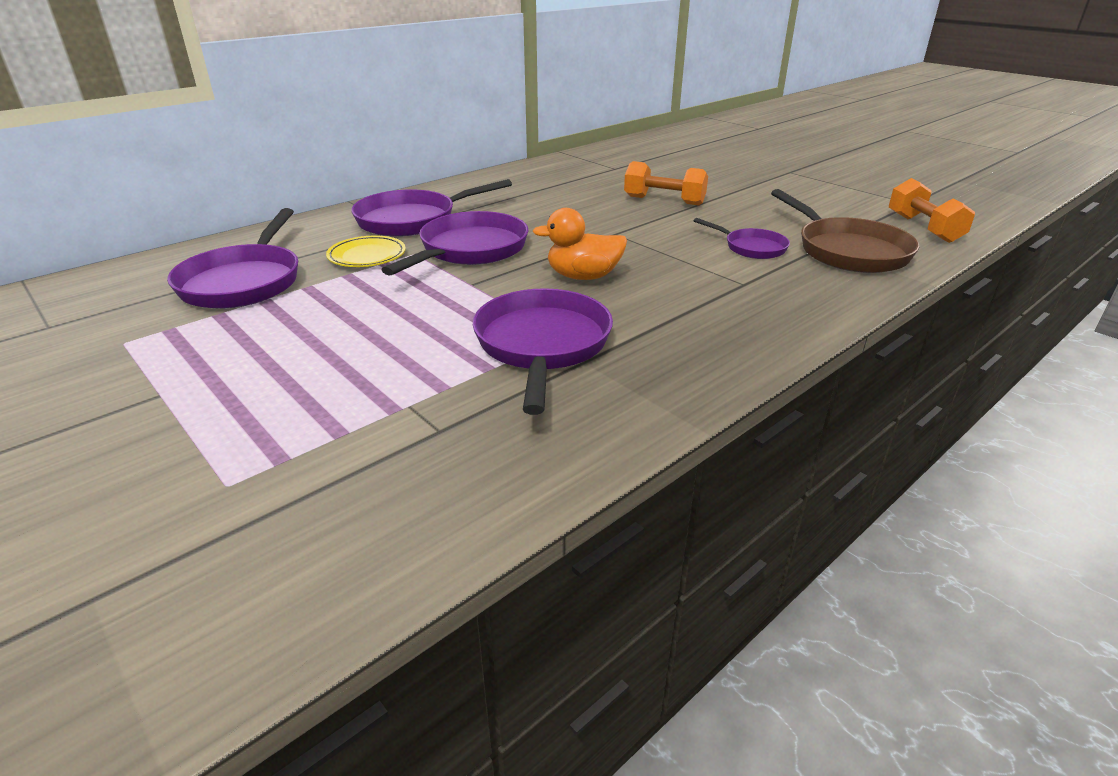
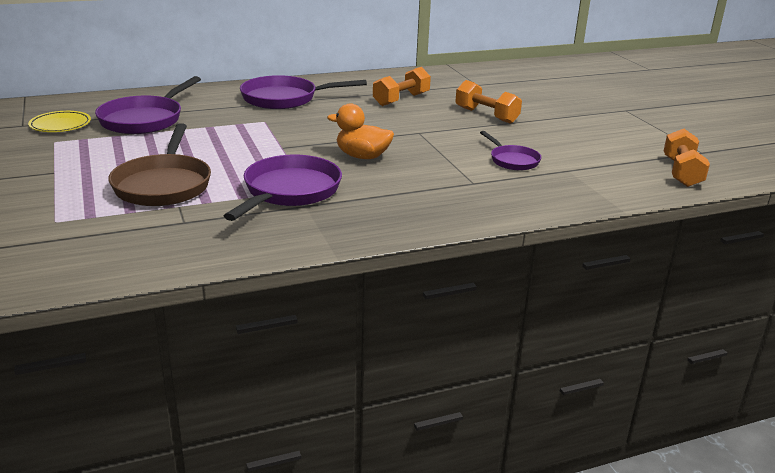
camera: 20 degrees right, 5 degrees down
(367, 256) = (232, 117): yellow plate -> yellow plate (60, 125)
(470, 250) = (303, 125): purple pan -> none
(552, 198) = (401, 99): none -> orange dumbbell
(847, 251) = (588, 176): brown pan -> brown pan (163, 185)

